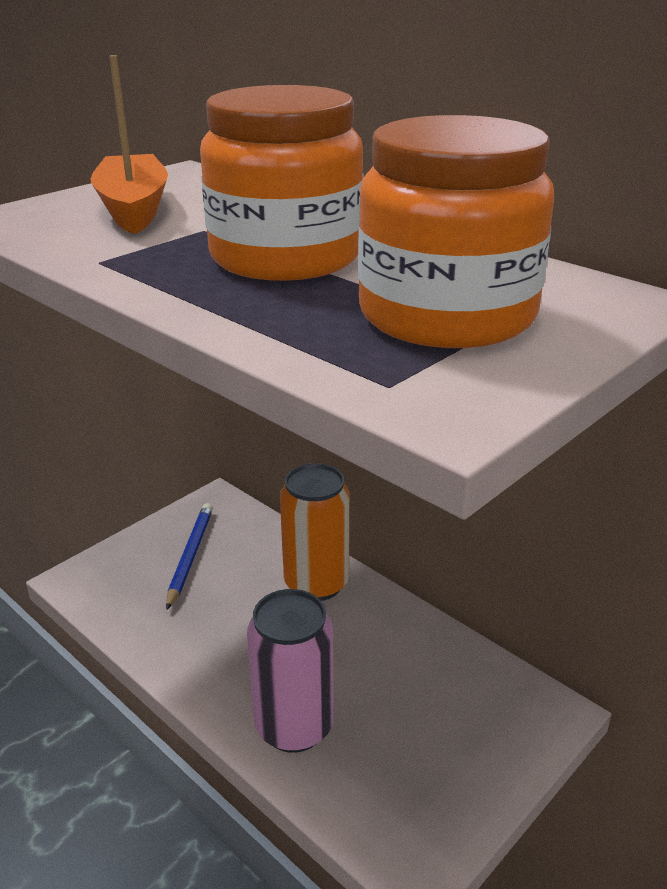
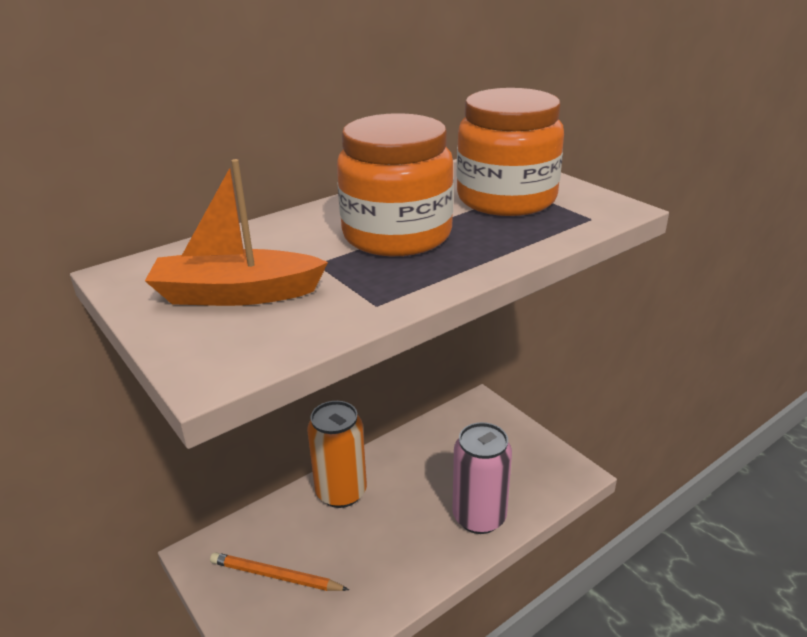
camera: 80 degrees left, 0 degrees up
(190, 556) = (275, 576): blue pencil -> orange pencil

